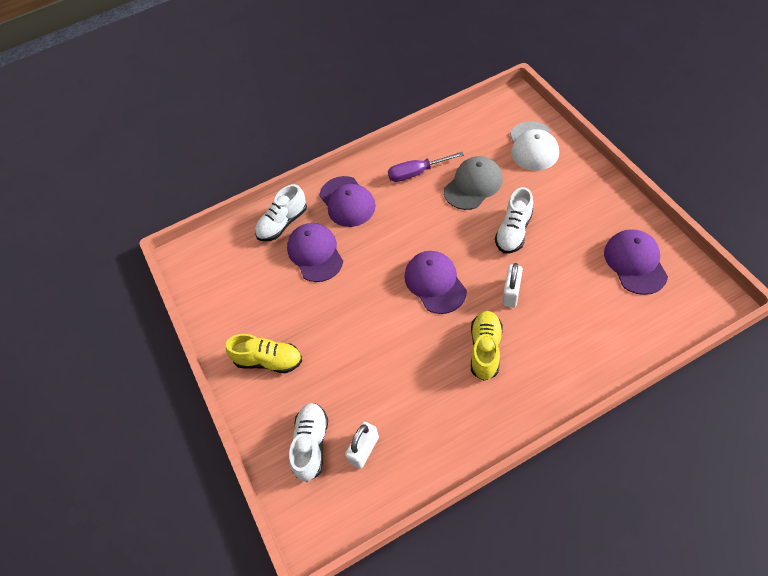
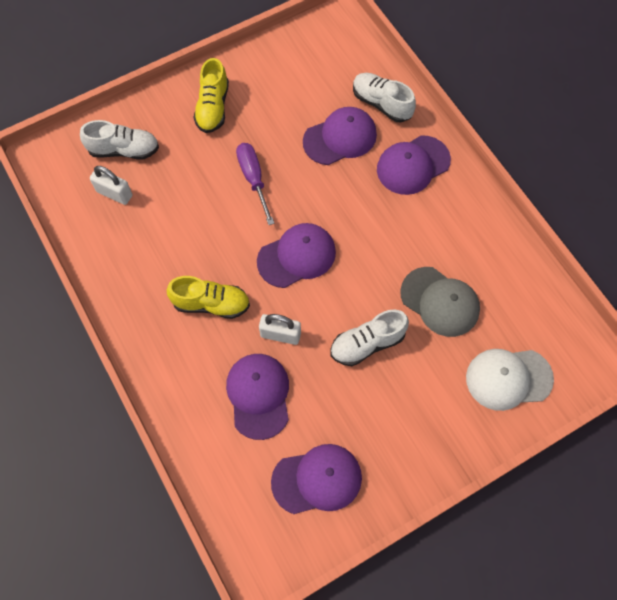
camera: 80 degrees right, 10 degrees up
(416, 173) = (458, 237): purple screwdriver -> purple screwdriver (253, 178)
(513, 231) = (367, 343): white shoe -> white shoe turned 45 degrees counterclockwise
(569, 307) = (258, 395): none -> purple cap

